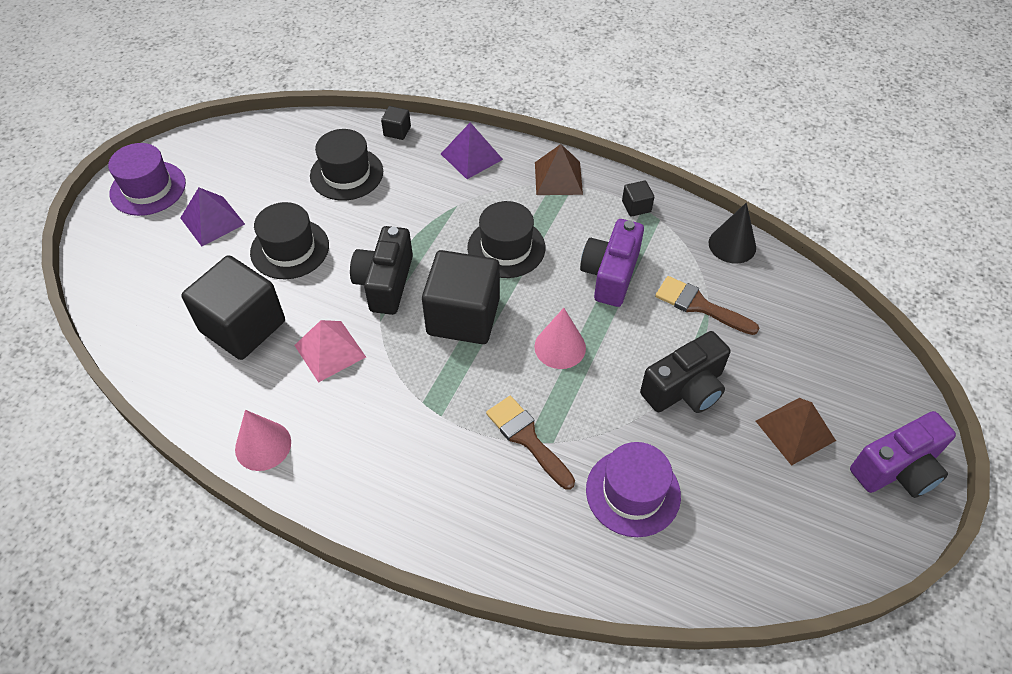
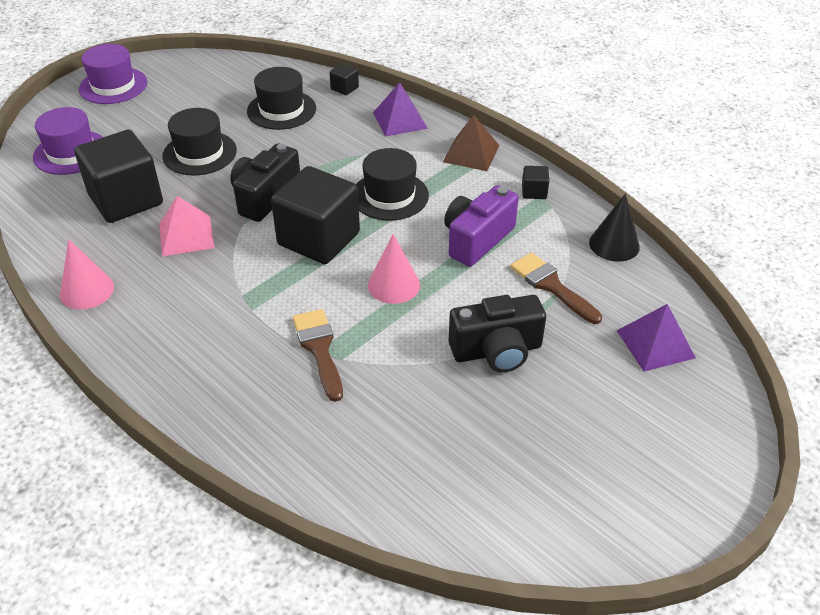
camera: 20 degrees right, 10 degrees down
(212, 221) = (149, 119): purple pyramid -> purple pyramid (655, 344)
(633, 492) = (394, 422): purple hat -> purple hat (71, 152)
(795, 430) = (592, 417): brown pyramid -> none
(897, 469) = (687, 483): purple camera -> none

